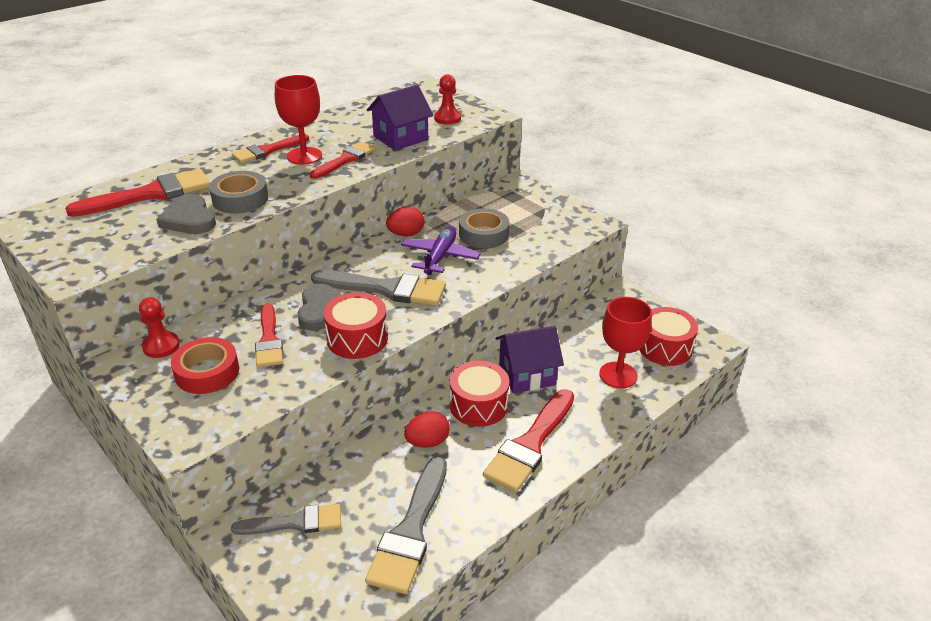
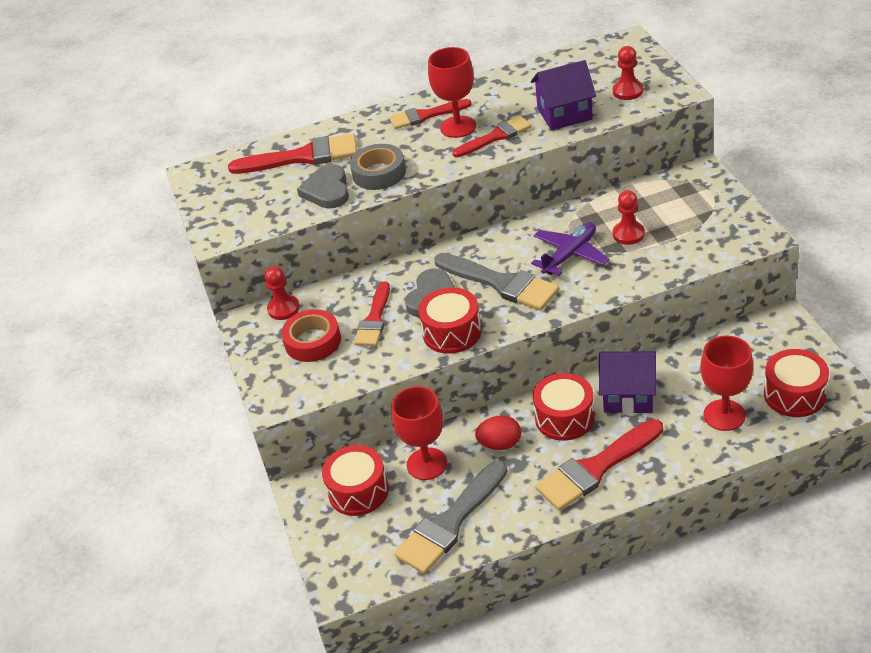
camera: 30 degrees right, 5 degrees up
(295, 522) = (358, 491): grey brush -> red drum
(360, 477) = (427, 464): none -> red goblet
(406, 234) = (548, 222): red egg -> none
(483, 234) = (628, 234): grey tape -> red pawn

